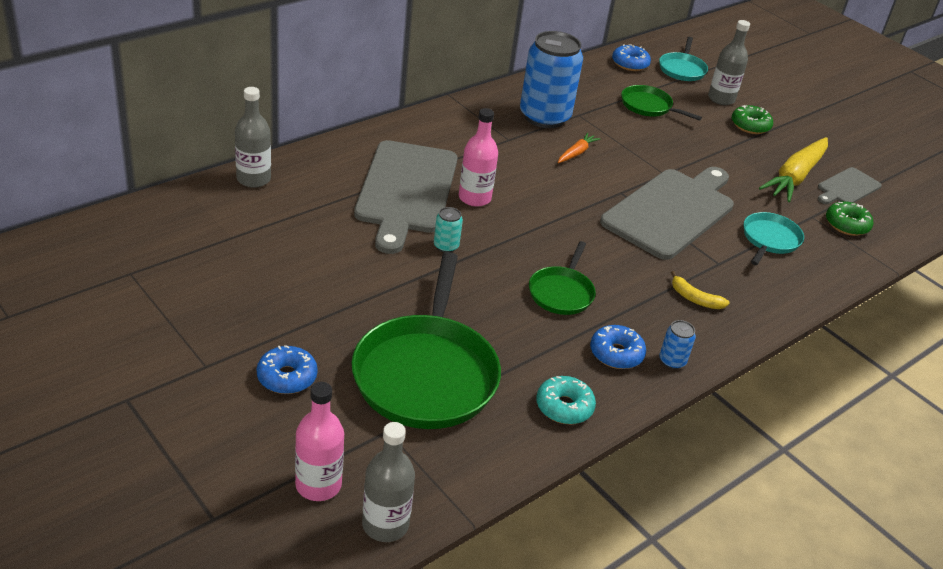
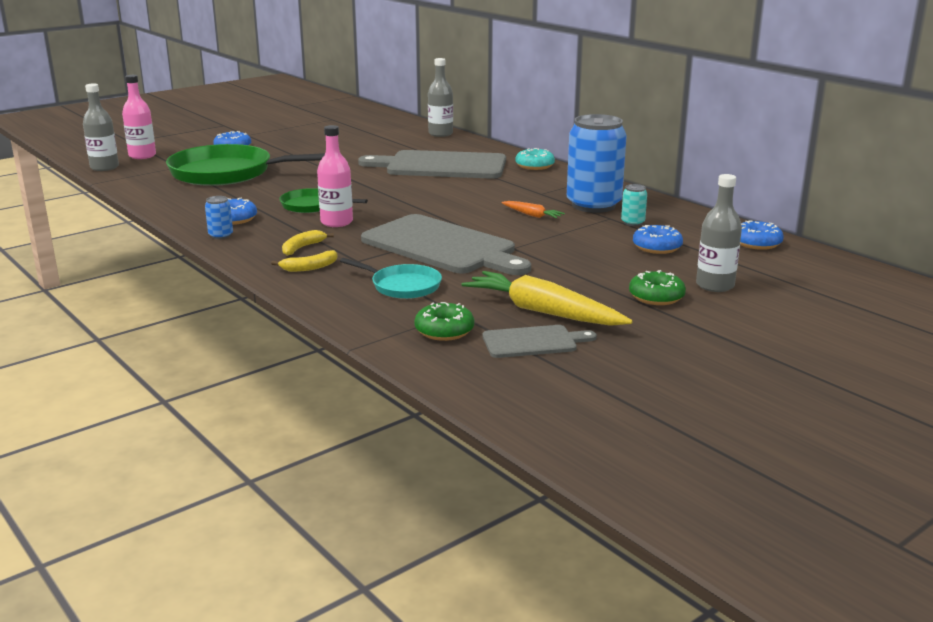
camera: 95 degrees right, 15 degrees down
(446, 246) = (369, 176): turquoise can -> turquoise can (632, 223)
(474, 198) = (439, 183): pink bottle -> pink bottle (336, 222)
(564, 407) = (181, 204): turquoise donut -> turquoise donut (534, 166)
(648, 106) = (657, 247): green pan -> blue donut
(682, 69) = (775, 269): turquoise pan -> none
(745, 293) = (309, 267): none -> yellow banana
(847, 188) = (533, 342): grey cutting board -> grey cutting board turned 120 degrees clockwise

